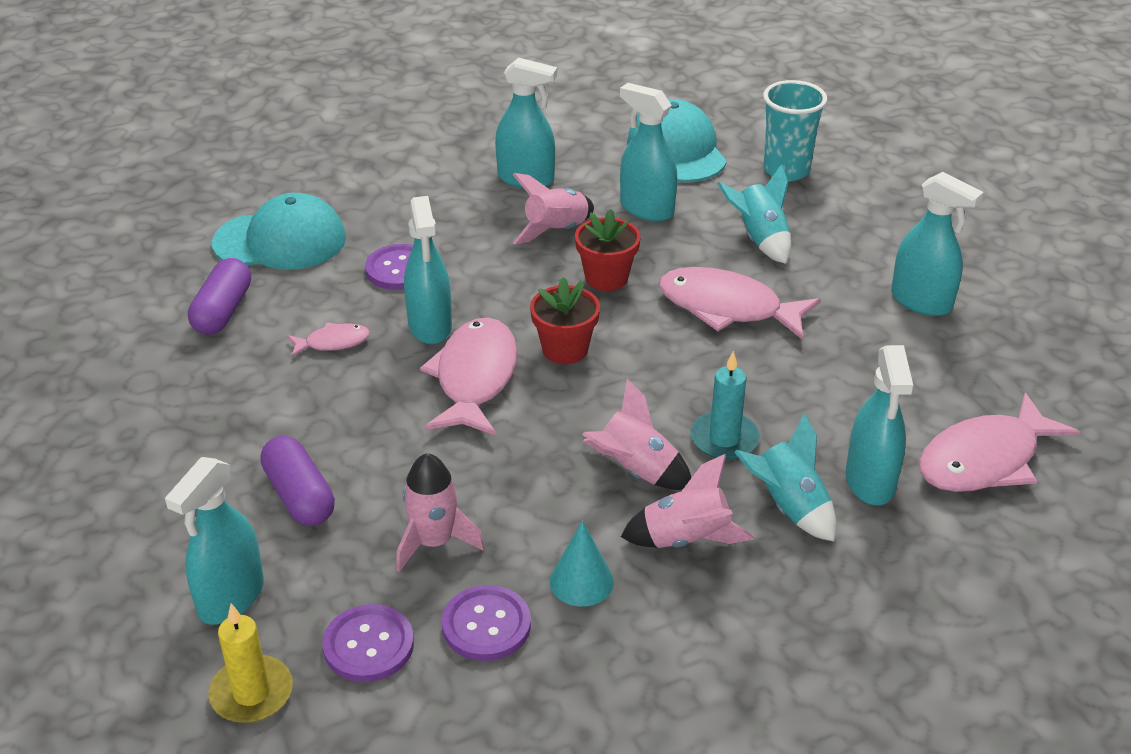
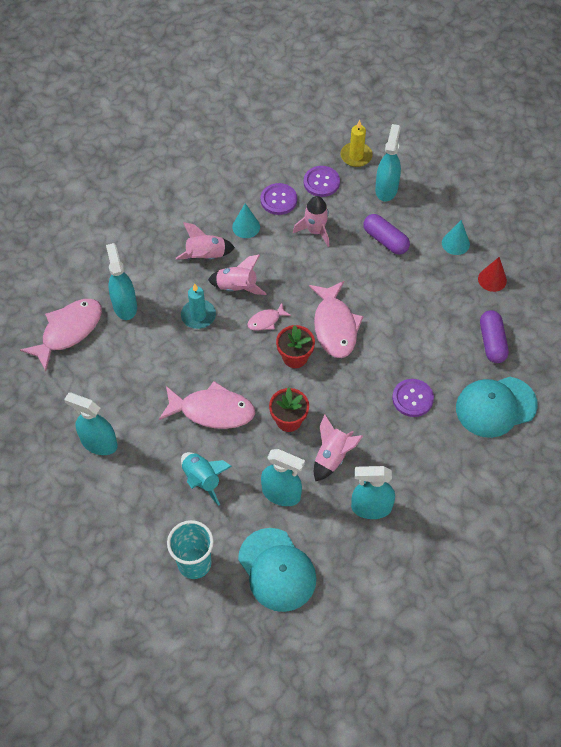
camera: 165 degrees right, 20 degrees up
(148, 393) = (492, 279): none -> red cone
(166, 463) = (455, 243): none -> turquoise cone
(333, 342) = (420, 333): pink fish -> pink fish (266, 321)
(430, 326) = (374, 357): turquoise spray bottle -> none
(788, 507) = (162, 283): turquoise rocket -> none

